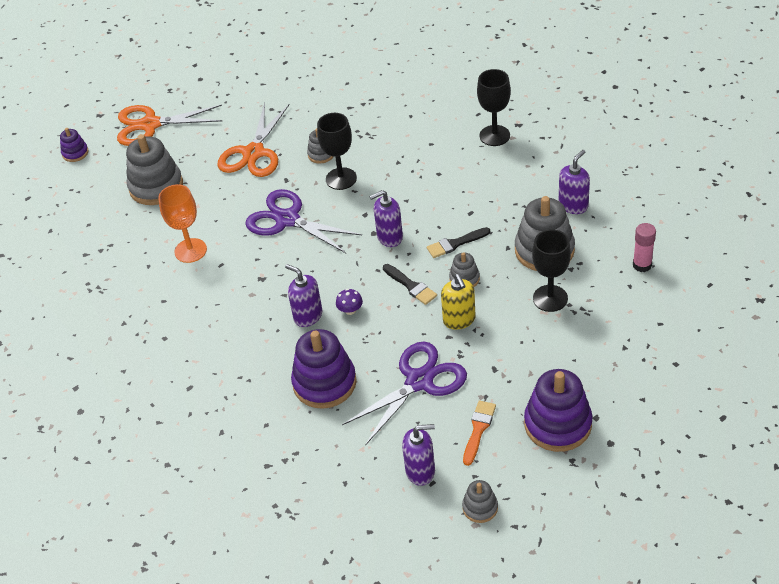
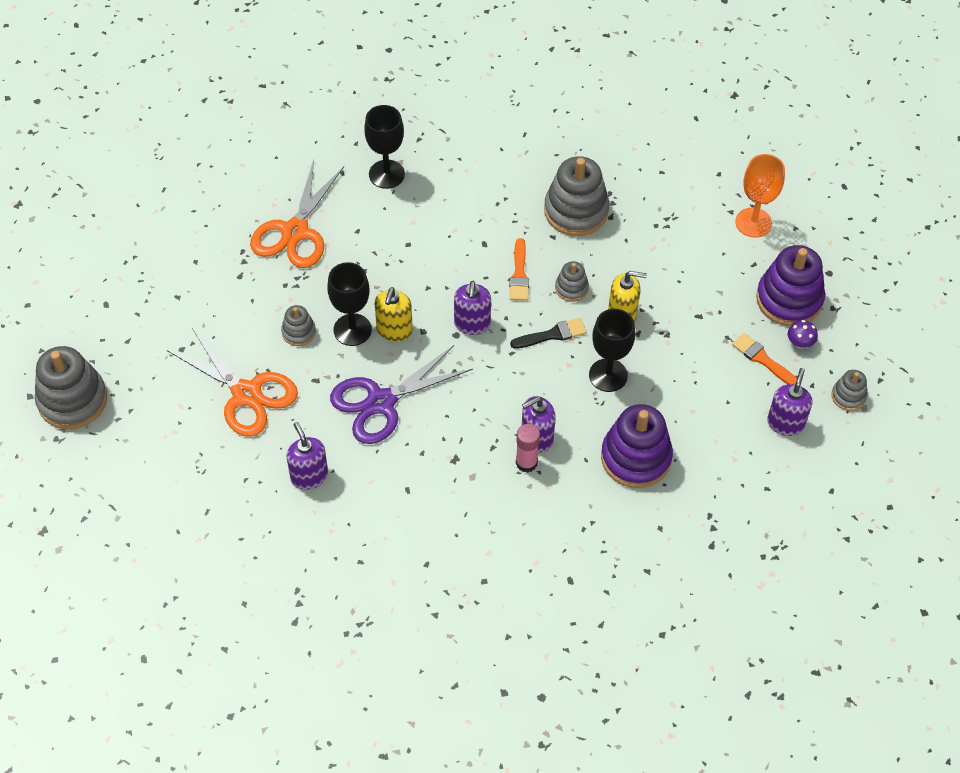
camera: 70 degrees left, 10 degrees up
(75, 153) = (98, 580): purple stacking toy -> none
(150, 125) = (109, 481): orange scissors -> orange scissors (295, 231)
(156, 186) = (230, 511): grey stacking toy -> grey stacking toy (72, 400)
(190, 250) = (365, 511): orange goblet -> orange goblet (753, 222)
(350, 310) = (552, 398): purple mushroom -> purple mushroom (800, 342)
(355, 199) = (394, 330): none -> yellow soap dispenser
(419, 381) = (680, 380): purple scissors -> none
(455, 244) = (519, 274): black brush -> orange brush
(550, 298) = (639, 235): black goblet -> black goblet (608, 375)
(573, 205) = (532, 161): purple soap dispenser -> purple soap dispenser (309, 476)
(642, 265) = (642, 151): pink glue stick -> pink glue stick (526, 463)

